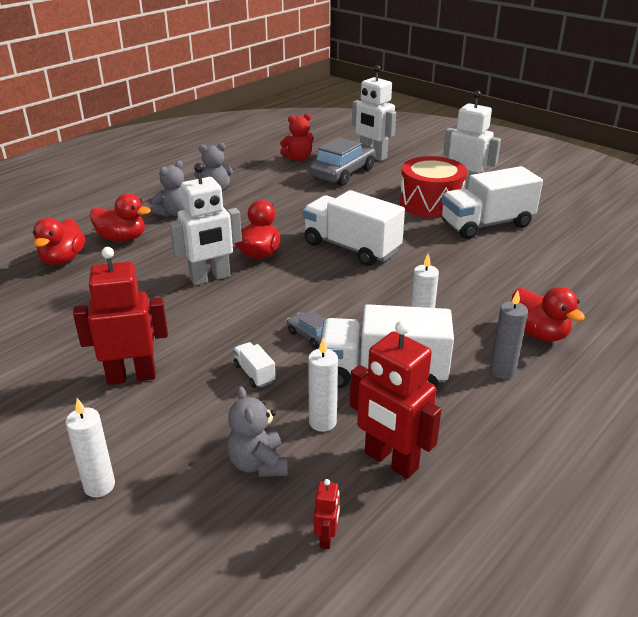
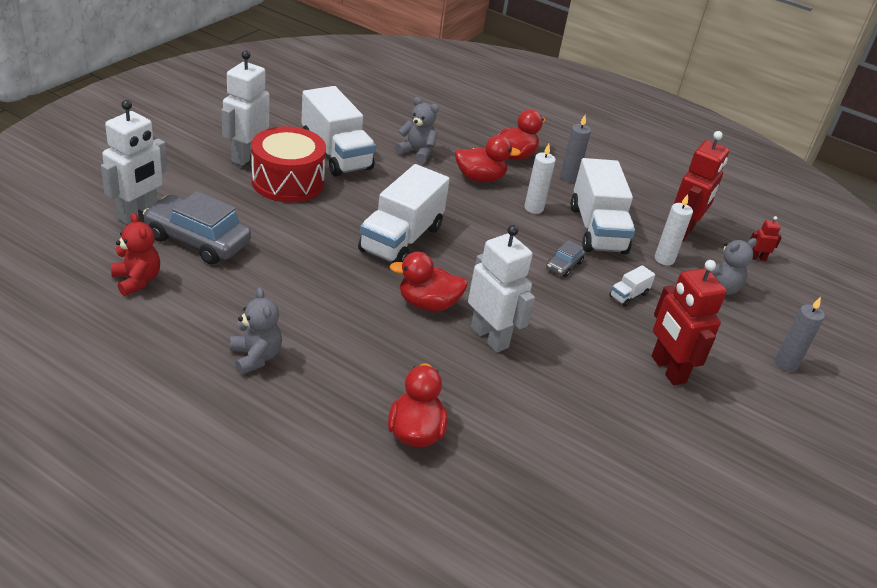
camera: 105 degrees left, 5 degrees up
(63, 259) = (484, 482): red duck -> red duck (480, 178)
(99, 486) = (786, 364): white candle -> grey candle
(173, 213) = (333, 391): grey teddy bear -> grey teddy bear (417, 153)

